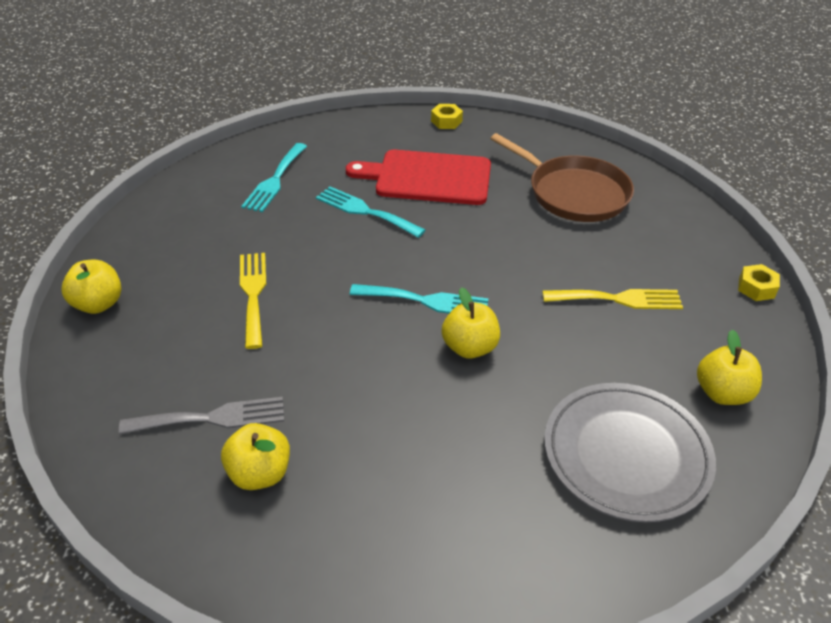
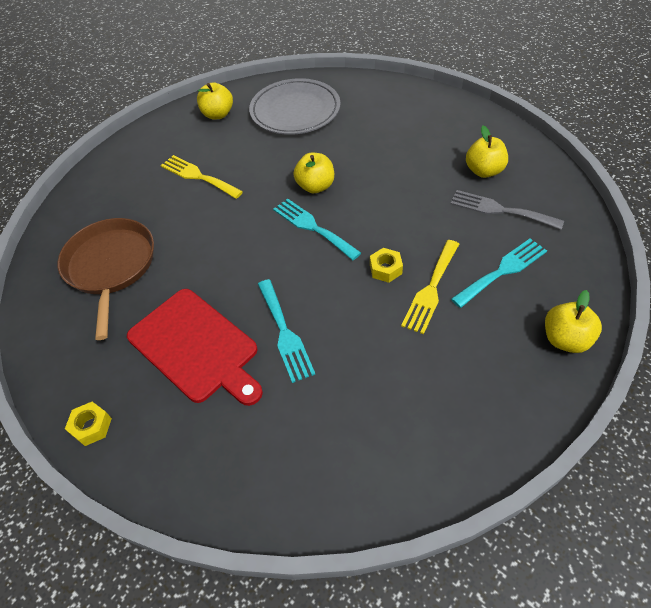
camera: 140 degrees left, 10 degrees up
(275, 180) = (336, 426): turquoise fork -> turquoise fork (502, 271)
(756, 288) = (118, 149): yellow nut -> yellow nut (385, 269)

